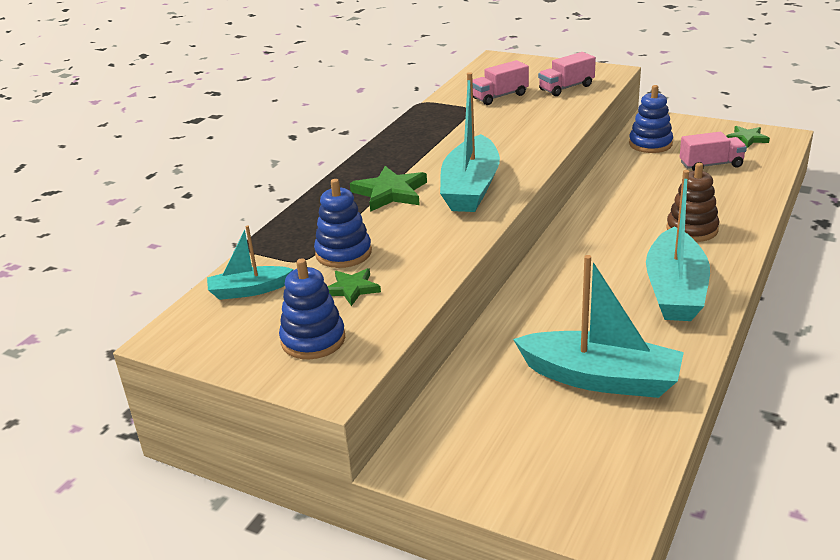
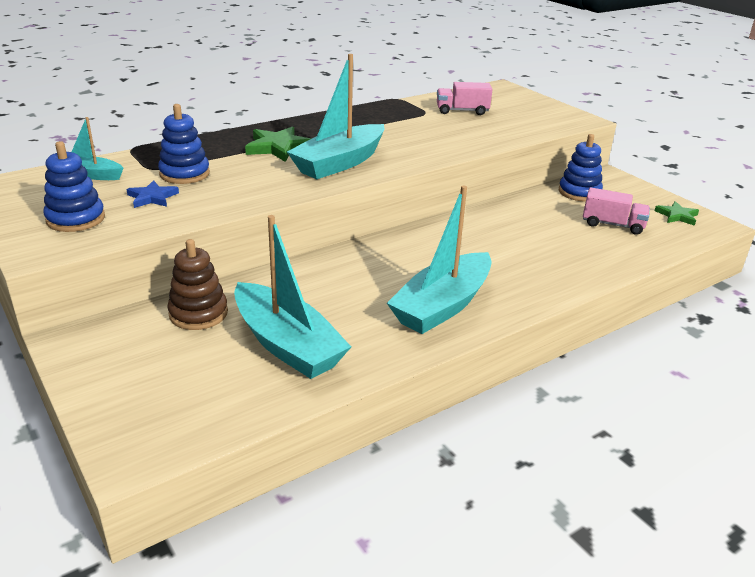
camera: 25 degrees right, 0 degrees up
(352, 289) = (152, 197): green star -> blue star
(566, 88) = (526, 120): pink truck -> none
(692, 229) = (524, 266): brown stacking toy -> brown stacking toy (198, 313)

